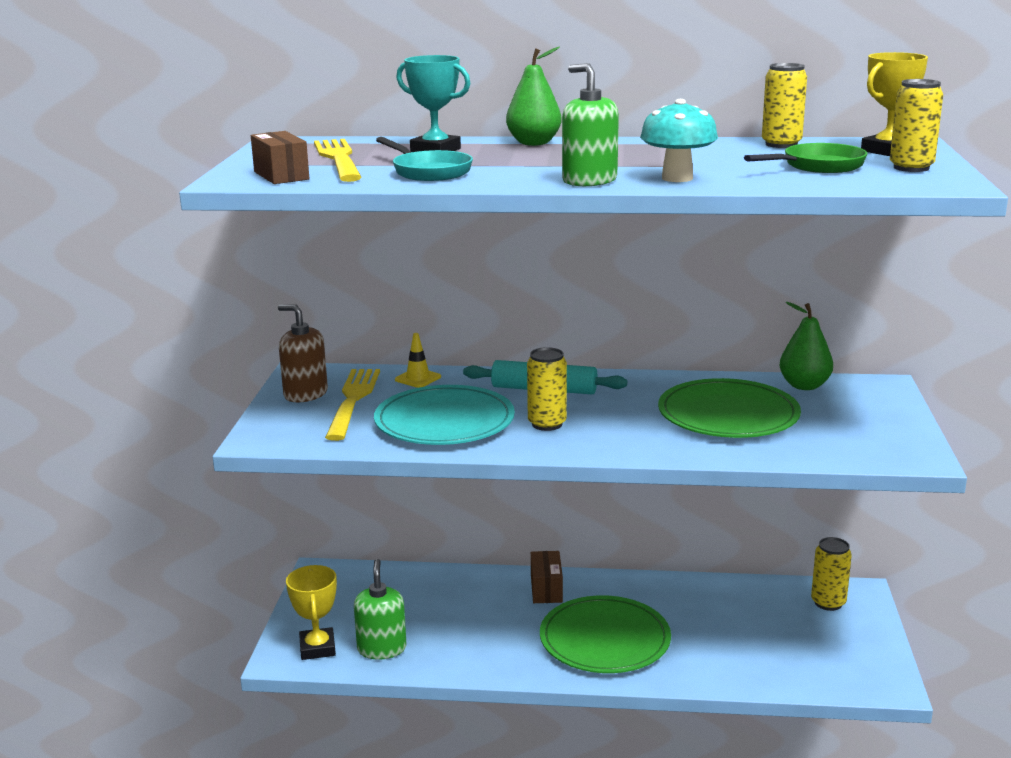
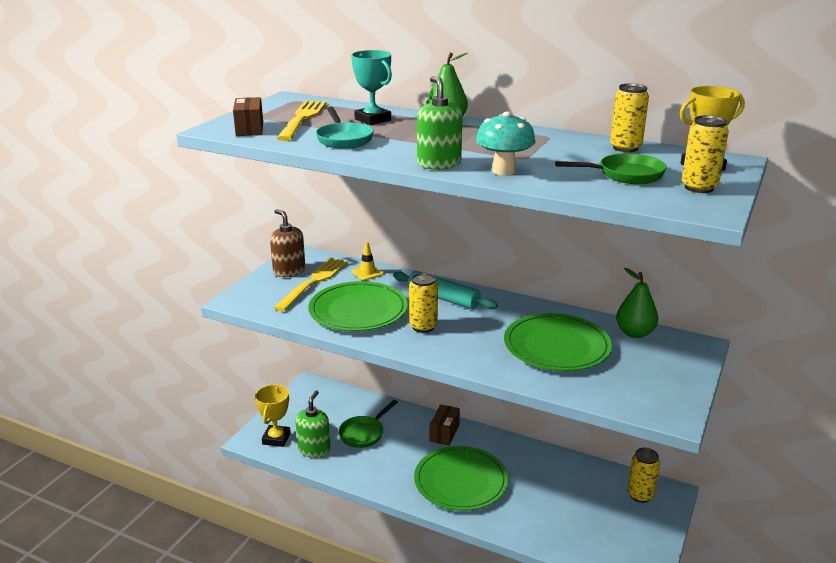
camera: 20 degrees right, 5 degrees up
(438, 614) = (364, 433): none -> green pan
(444, 421) = (358, 310): turquoise plate -> green plate

